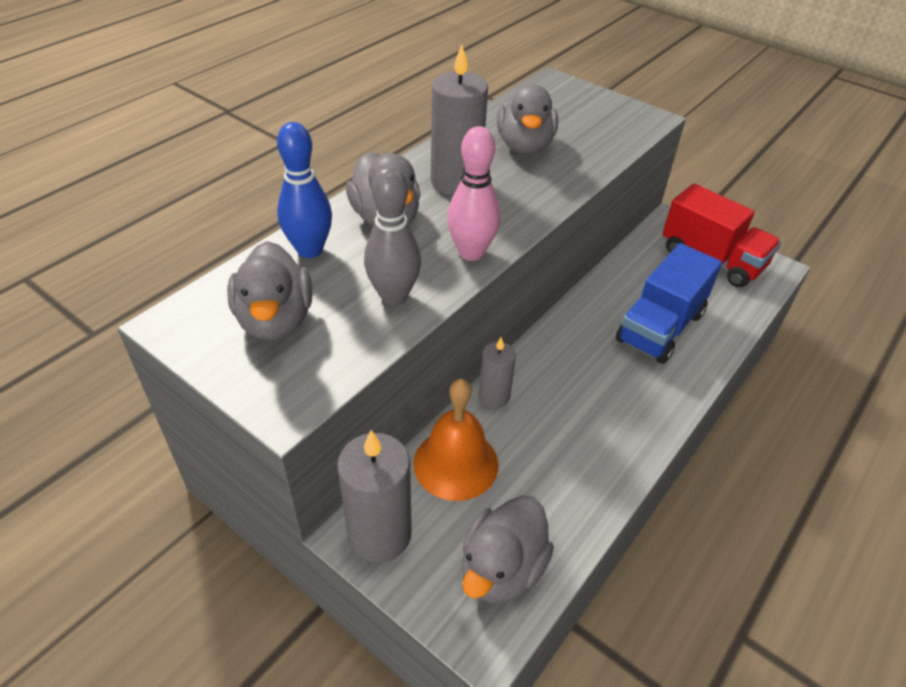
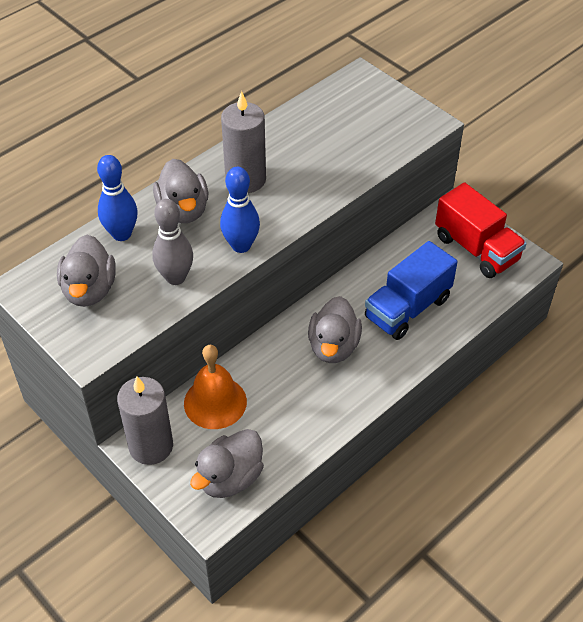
camera: 10 degrees right, 5 degrees up
(471, 252) = (241, 246): pink bowling pin -> blue bowling pin
(494, 396) = (256, 354): grey candle -> none
(525, 146) = (312, 146): grey duck -> grey duck (333, 346)

